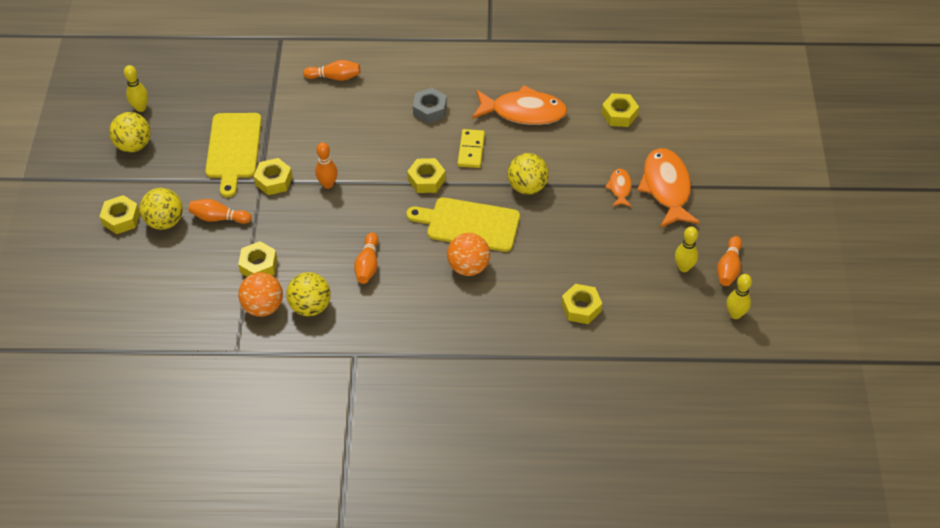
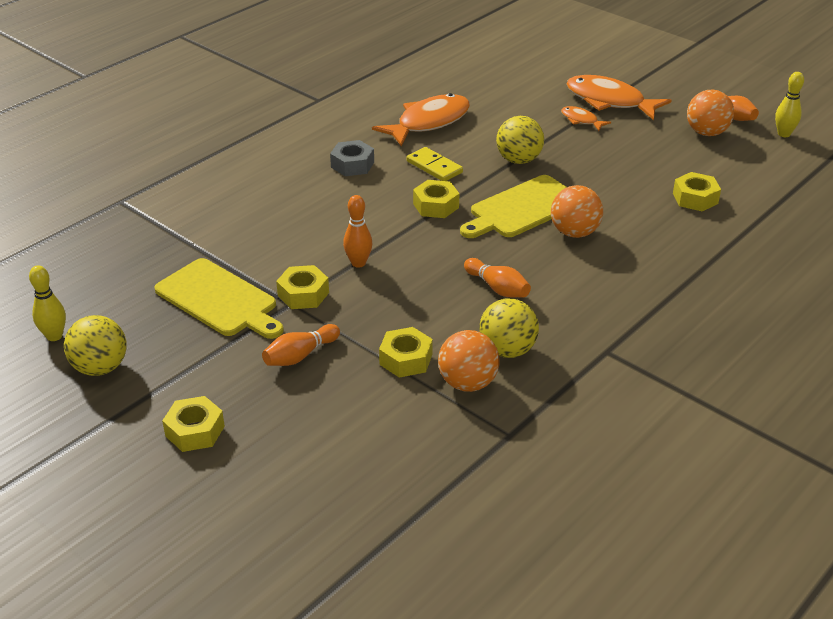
camera: 50 degrees left, 15 degrees down
(165, 221) = (248, 398): yellow ball -> none
(334, 77) = (226, 195): orange bowling pin -> none
(619, 114) = (499, 84): yellow nut -> none
(683, 267) = (706, 133): yellow bowling pin -> orange ball

